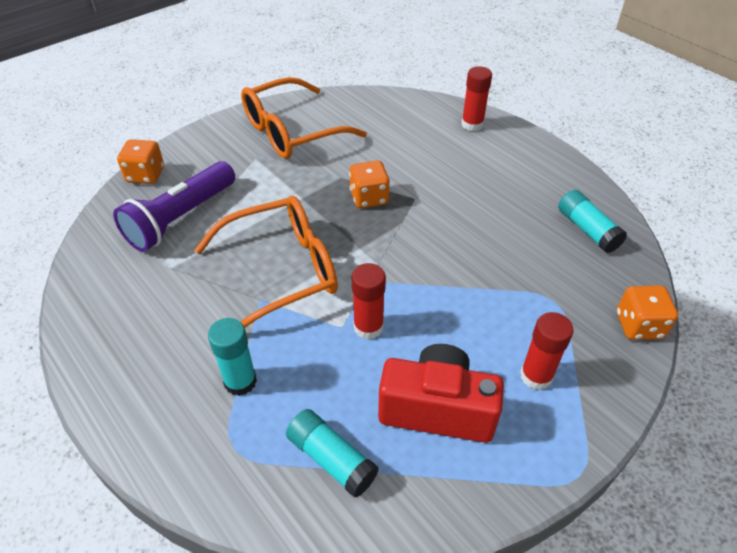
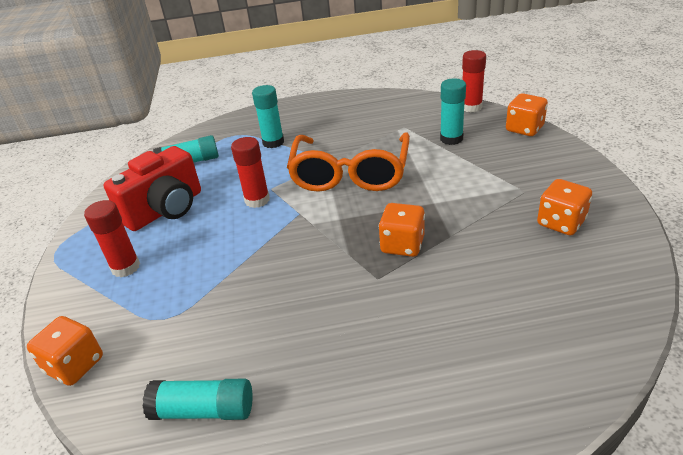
camera: 125 degrees right, 10 degrees down
(181, 218) = (451, 139): purple flashlight -> turquoise glue stick
(293, 131) = (561, 223): orange glasses -> orange dice
(472, 124) = (498, 408): red glue stick -> red glue stick (471, 107)

